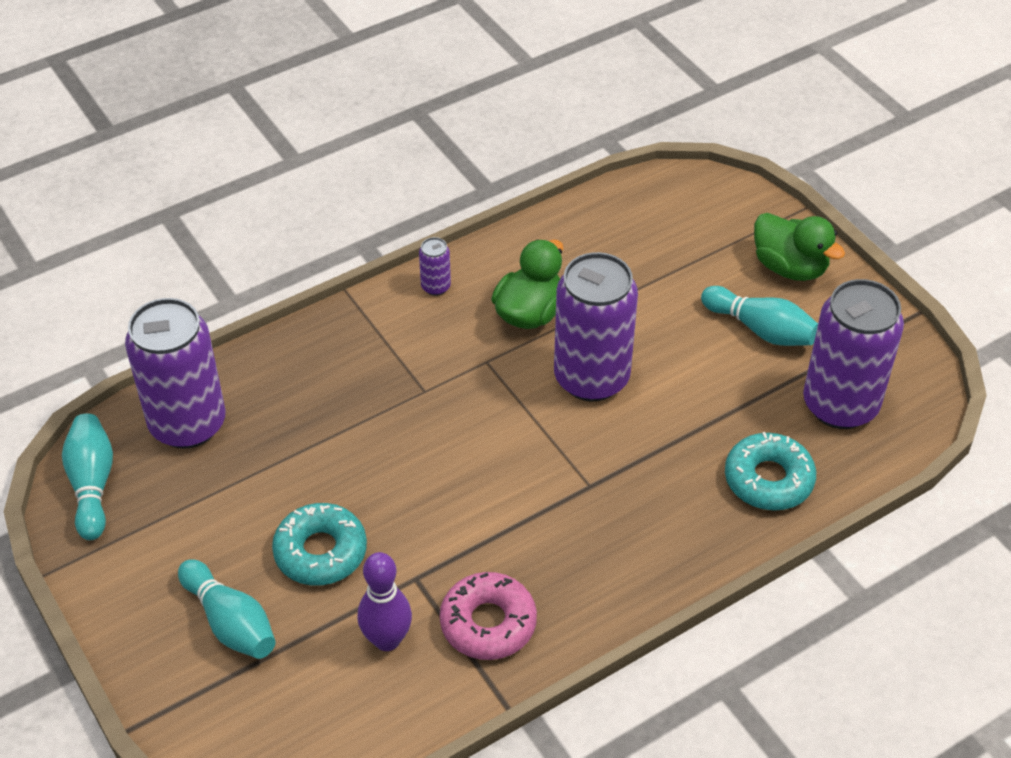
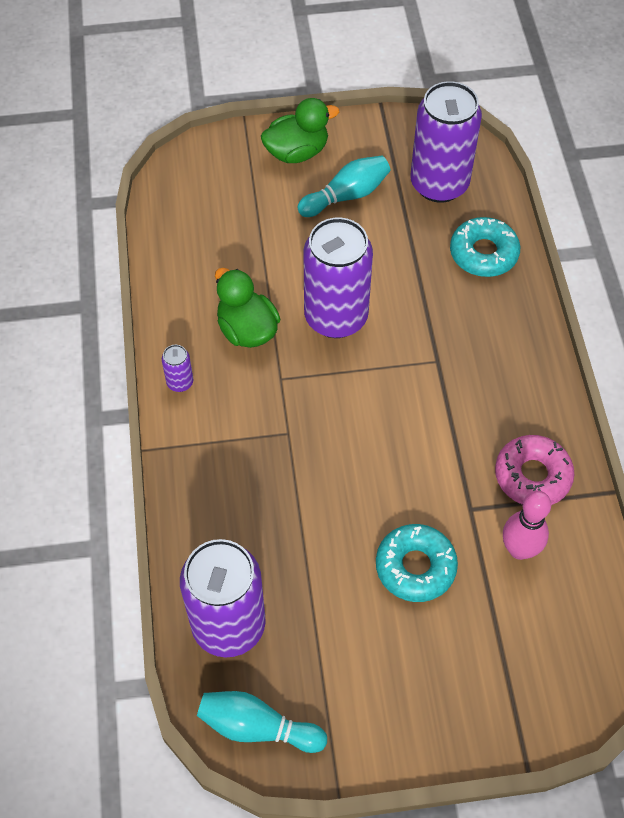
camera: 65 degrees left, 10 degrees up
(230, 622) = (455, 658): turquoise bowling pin -> none
(387, 640) = (519, 549): purple bowling pin -> pink bowling pin

